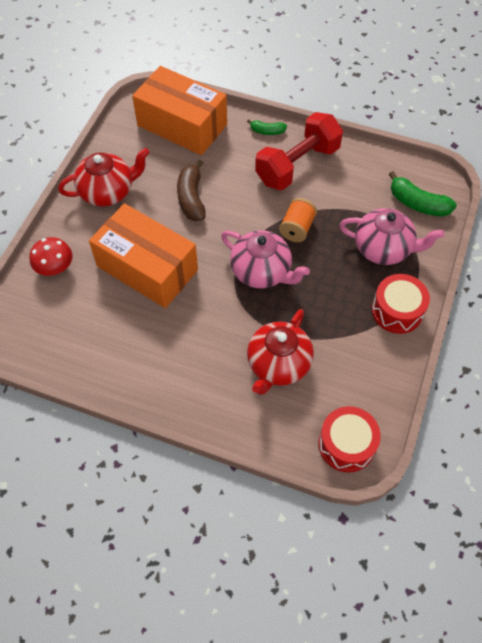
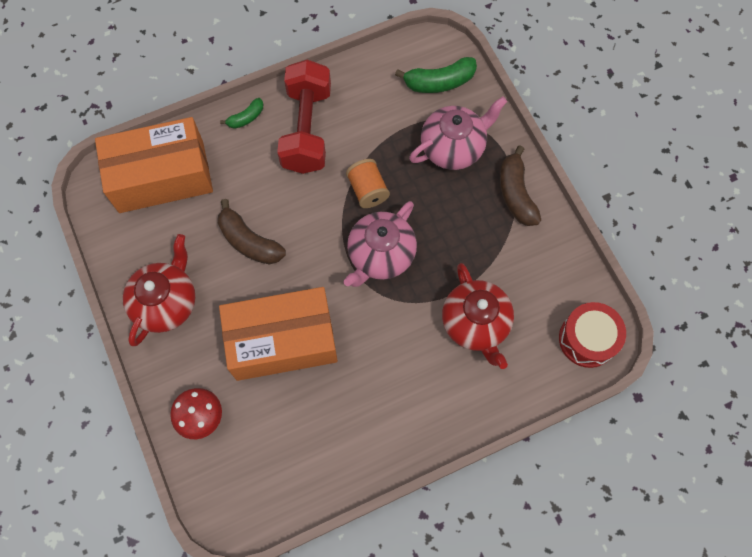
camera: 45 degrees left, 10 degrees up
(262, 272) = (380, 255): pink teapot -> pink teapot turned 135 degrees clockwise
(397, 311) = (516, 194): red drum -> brown banana

